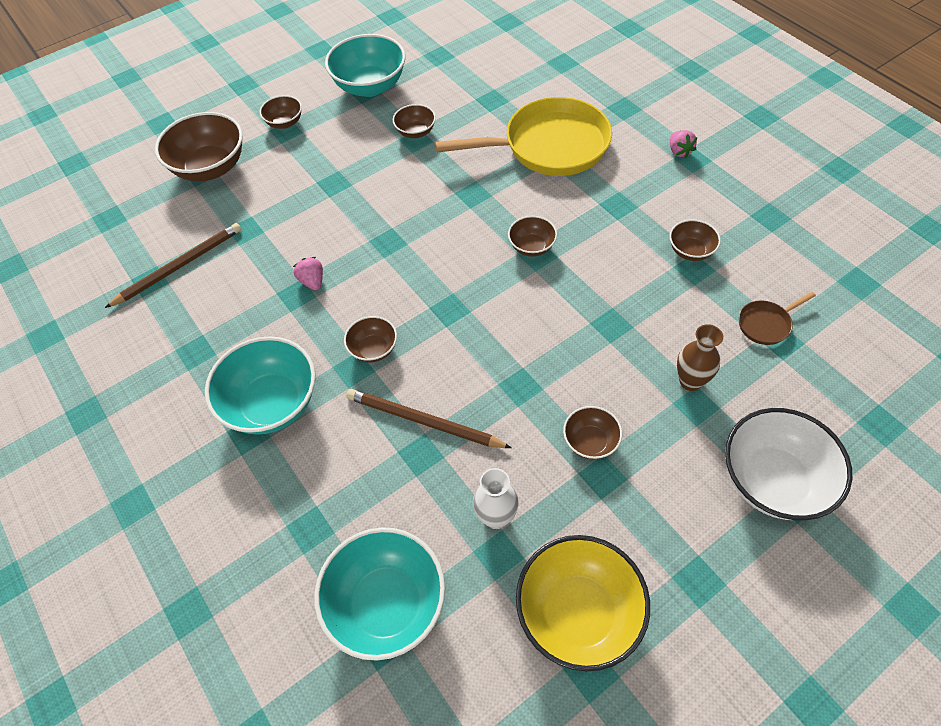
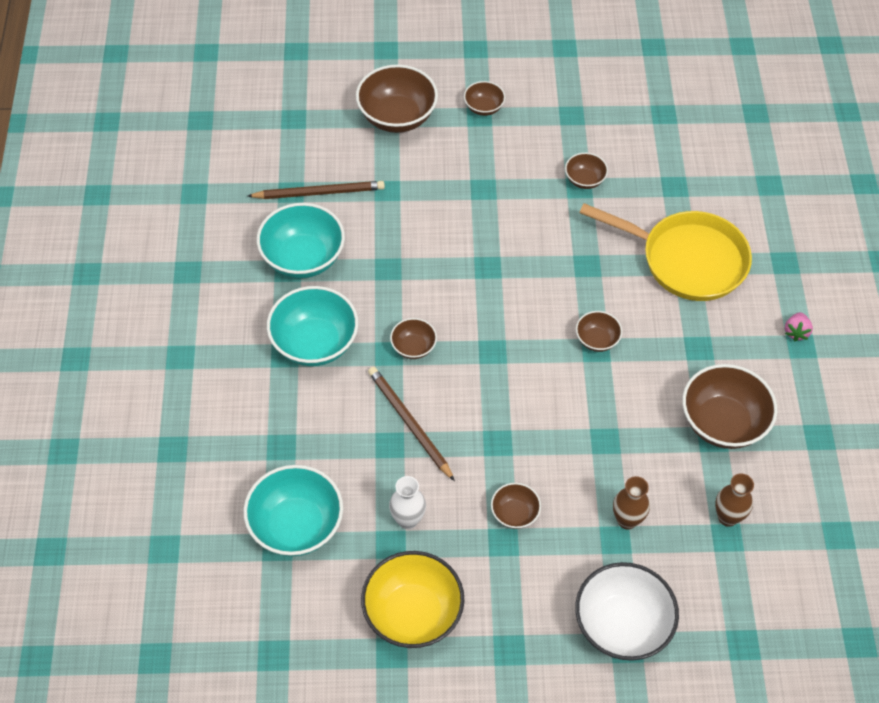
camera: 30 degrees right, 0 degrees up
(312, 281) = (407, 265): pink strawberry -> none
(370, 86) = (580, 112): turquoise bowl -> turquoise bowl (303, 258)
(690, 251) = (722, 423): brown bowl -> brown bowl, size x1.94
(766, 324) = (727, 517): brown pan -> brown vase

